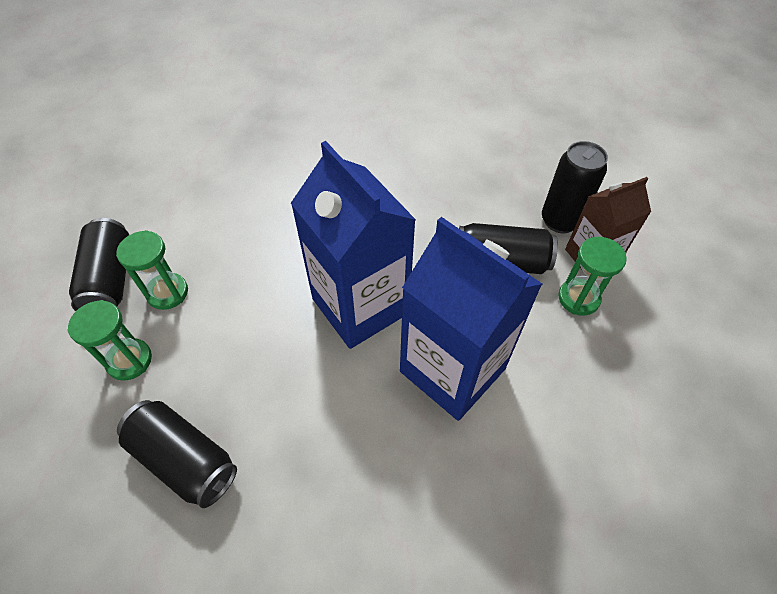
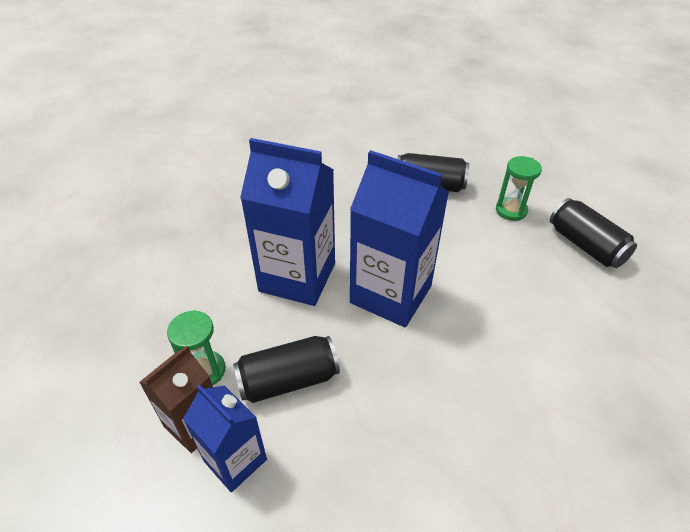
camera: 155 degrees right, 10 degrees down
(167, 293) = (536, 252): green hourglass -> none
(560, 221) = (235, 460): black can -> blue carton

